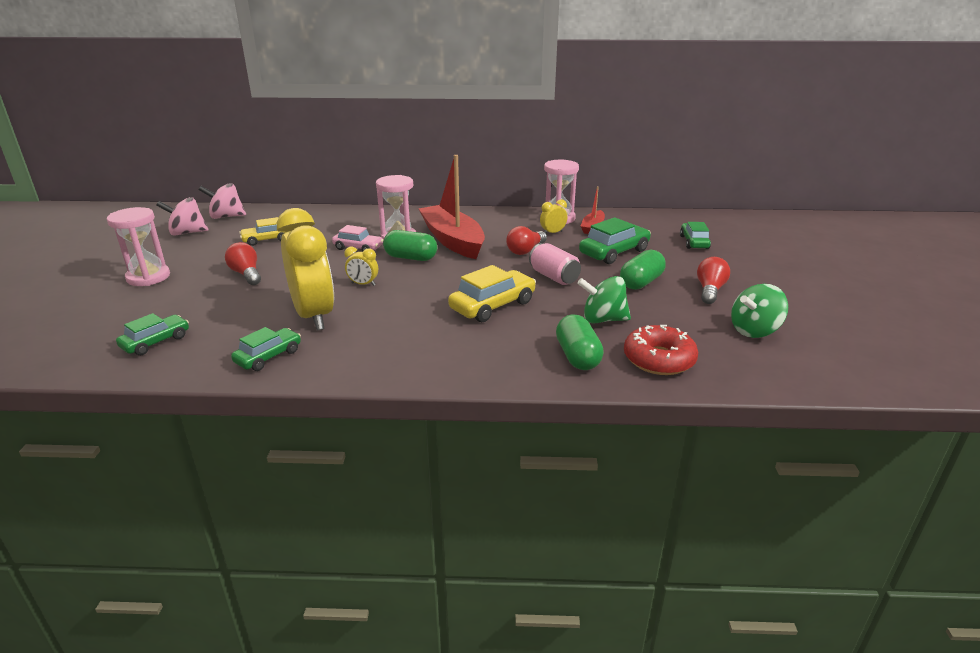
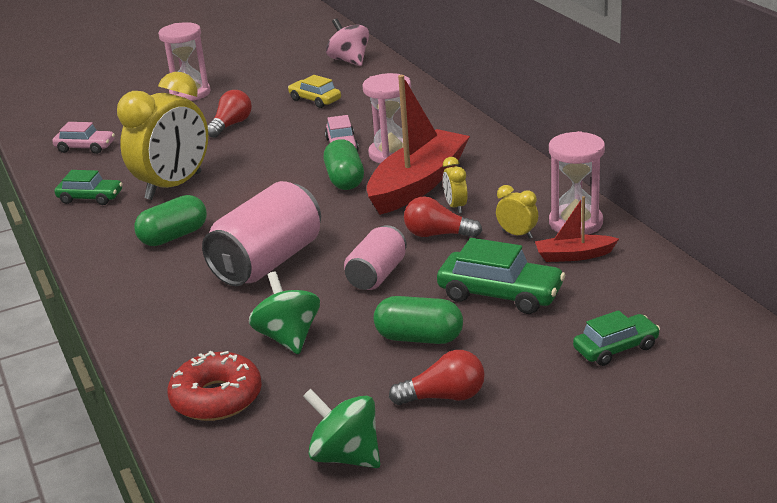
camera: 65 degrees right, 0 degrees up
(156, 342) = (85, 147): green car -> pink car
(187, 233) = (293, 64): pink spinning top -> none
(363, 284) = (258, 181): yellow clock -> yellow clock (456, 207)
(492, 305) = (268, 262): yellow car -> pink can
(577, 356) = (189, 345): green capsule -> green capsule (174, 236)

